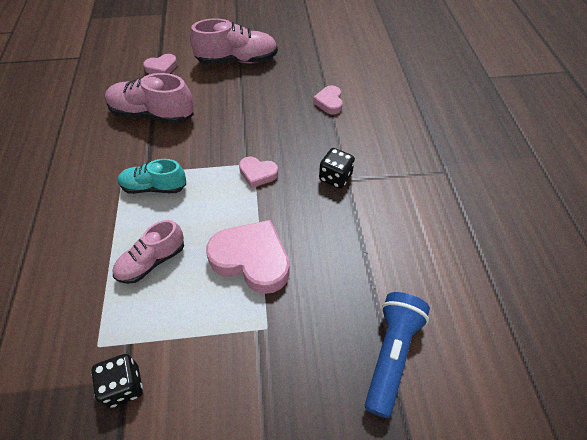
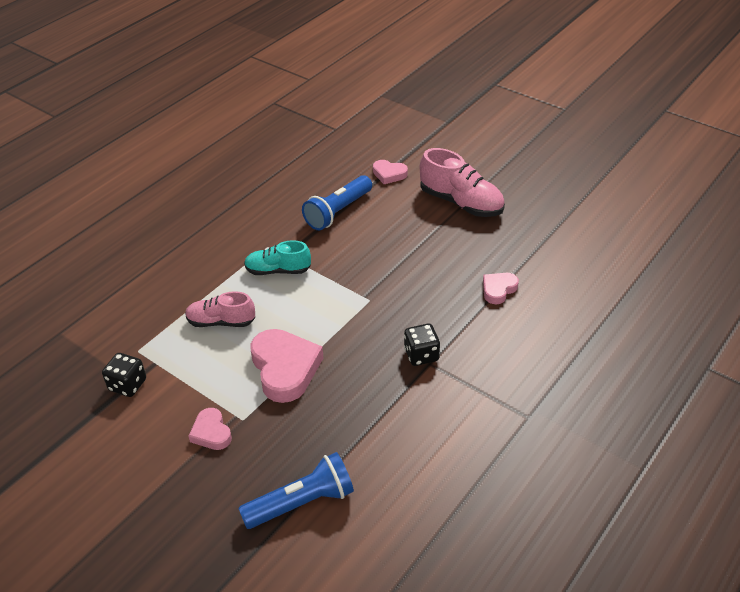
camera: 45 degrees right, 10 degrees down
(152, 115) = (338, 212): pink shoe -> blue flashlight
(154, 187) = (278, 270): turquoise shoe -> turquoise shoe turned 45 degrees counterclockwise
(258, 174) = (363, 310): pink heart -> pink heart (211, 432)

